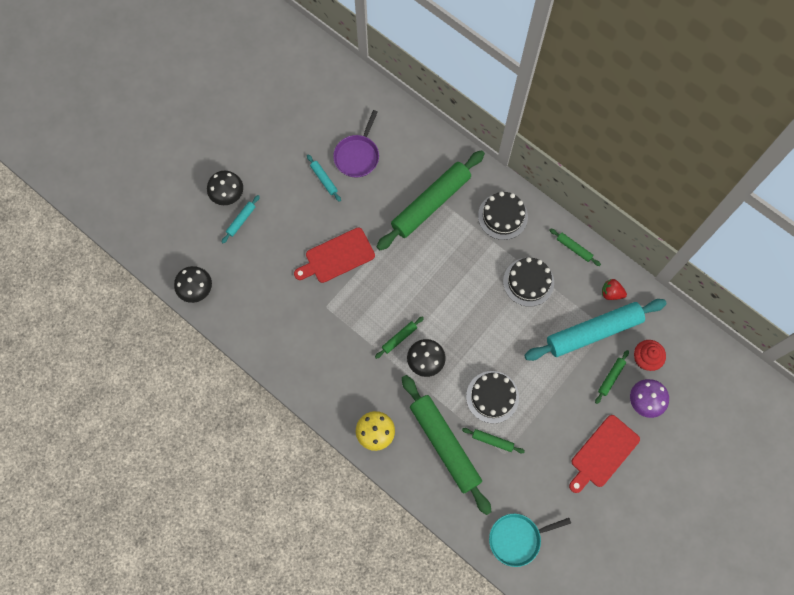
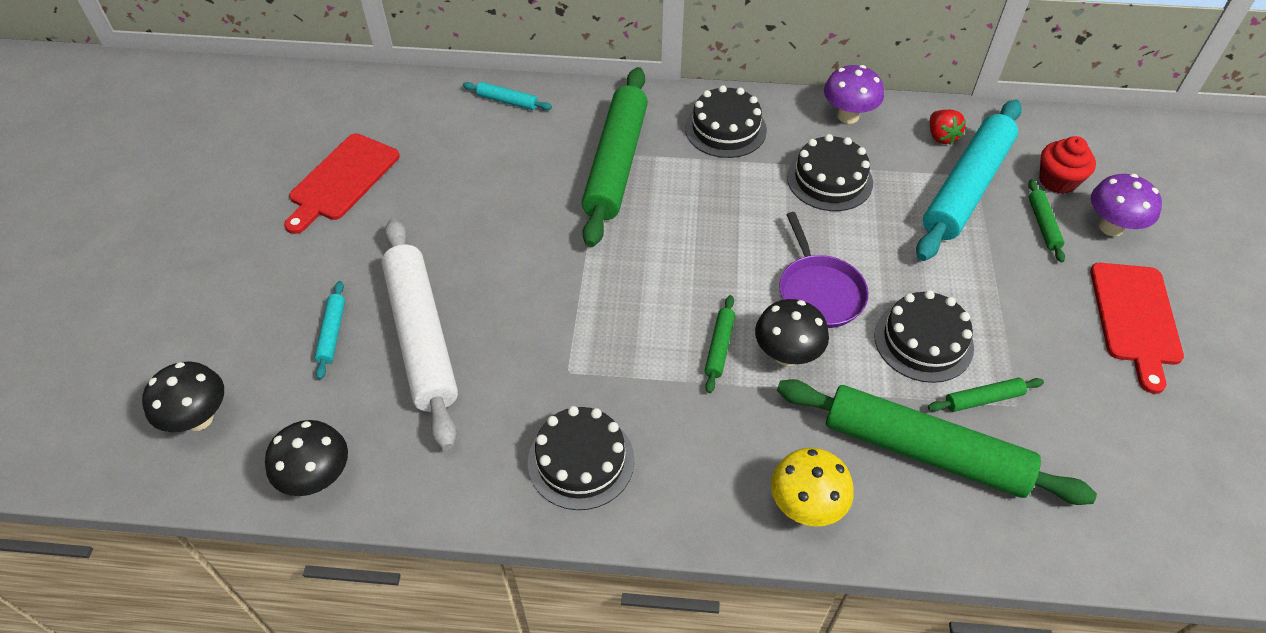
camera: 35 degrees left, 20 degrees down
(228, 195) = (285, 312): black mushroom -> black mushroom (199, 418)
(277, 247) = (421, 336): none -> white rolling pin
(302, 352) = (581, 461): none -> black cake
(324, 179) = (433, 214): turquoise rolling pin -> turquoise rolling pin (507, 101)
(337, 256) = (531, 296): red cutting board -> red cutting board (342, 180)
(357, 156) = (463, 163): purple pan -> purple pan (819, 292)
(517, 539) = (1161, 514): turquoise pan -> none
(574, 248) = (848, 116): green rolling pin -> purple mushroom
(611, 293) = (941, 136): red strawberry -> red strawberry turned 90 degrees counterclockwise

